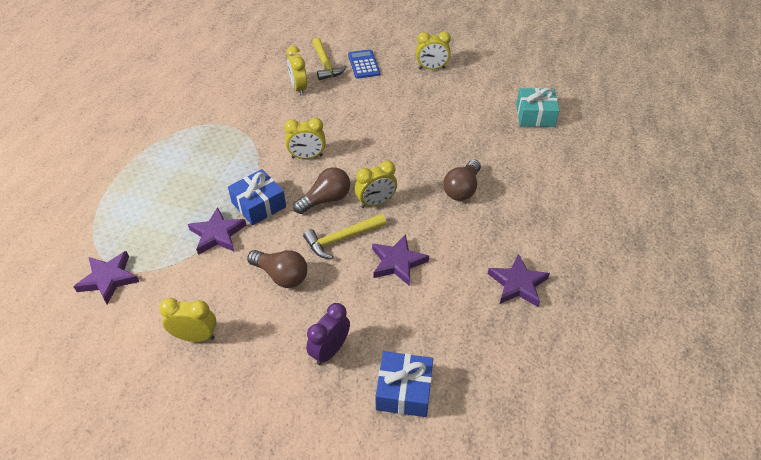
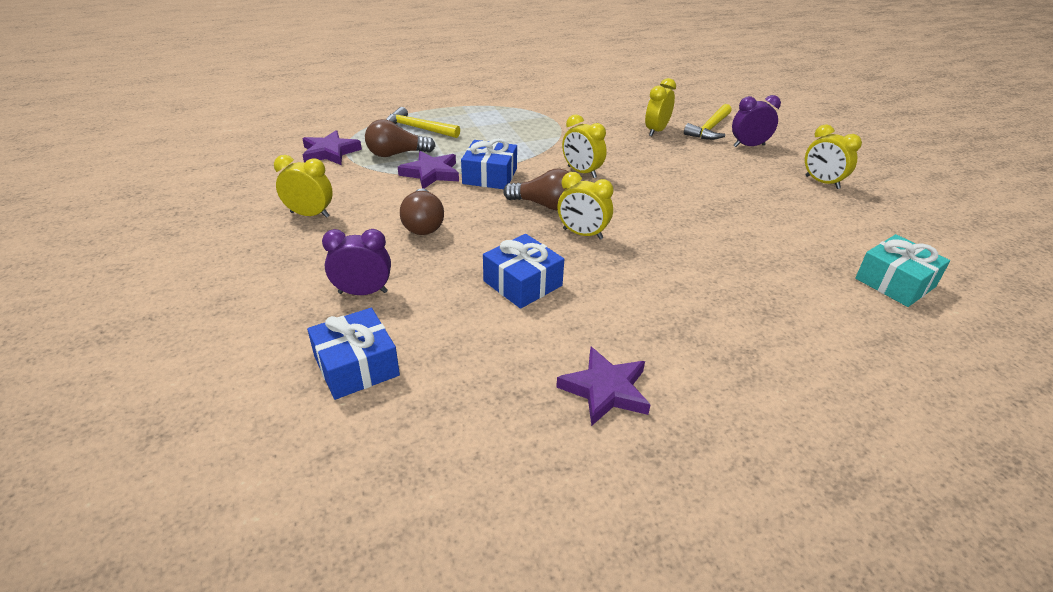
camera: 50 degrees right, 10 degrees down
(195, 336) = (310, 214): yellow clock -> yellow clock turned 45 degrees counterclockwise
(342, 239) = (509, 236): yellow hammer -> yellow hammer (418, 128)
(364, 64) = (749, 146): blue calculator -> purple clock
(397, 262) = (522, 283): purple star -> blue gift
(462, 189) = (686, 280): brown light bulb -> brown light bulb (396, 154)

